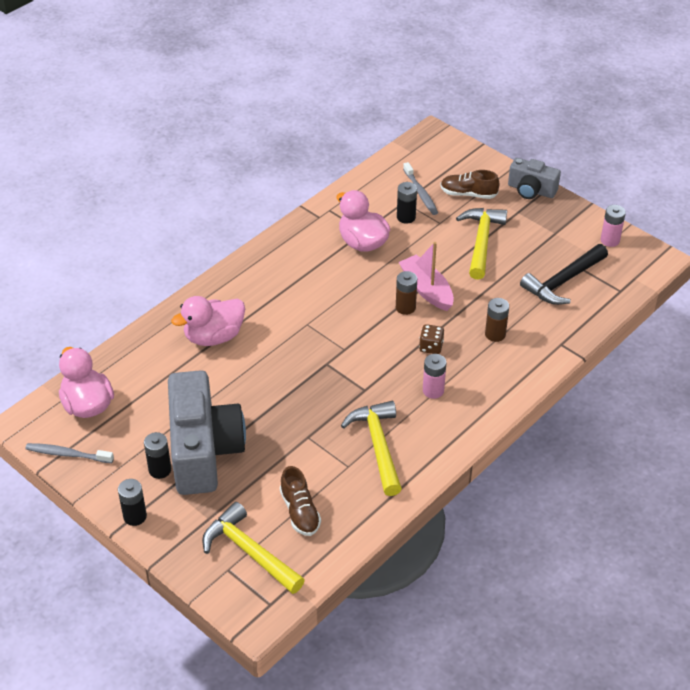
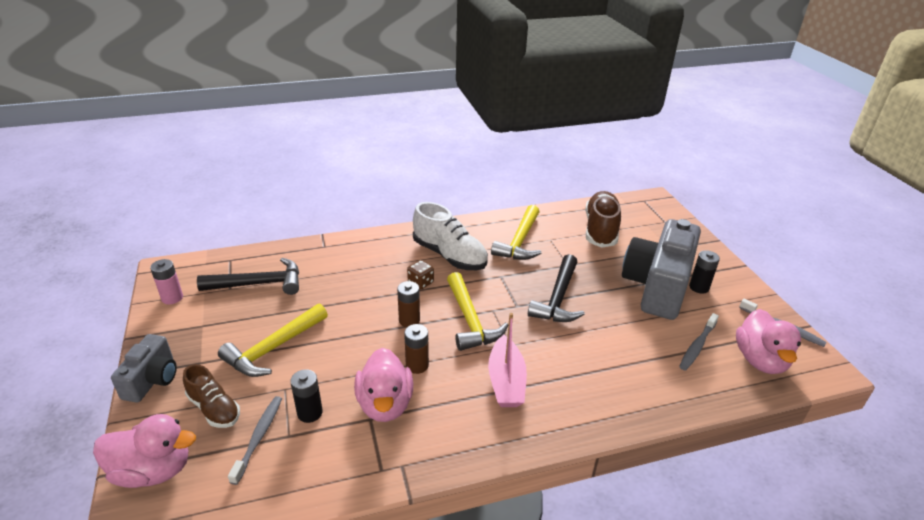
camera: 150 degrees left, 10 degrees down
(135, 516) = (726, 267): black battery -> none
(146, 395) = (697, 346): none -> grey toothbrush
(214, 336) = (610, 372): pink duck -> pink duck (153, 470)
(250, 552) = (646, 224): yellow hammer -> yellow hammer (470, 320)
(294, 389) = (558, 298): none -> black hammer
(300, 512) = (600, 229): brown shoe -> brown shoe, size x1.62
(426, 289) = (374, 327): pink boat -> pink boat (506, 381)
(433, 390) = (449, 256): pink battery -> white shoe
(495, 334) = (362, 271): brown battery -> brown battery (417, 365)
(531, 190) = (152, 380): grey camera -> grey camera turned 45 degrees clockwise

